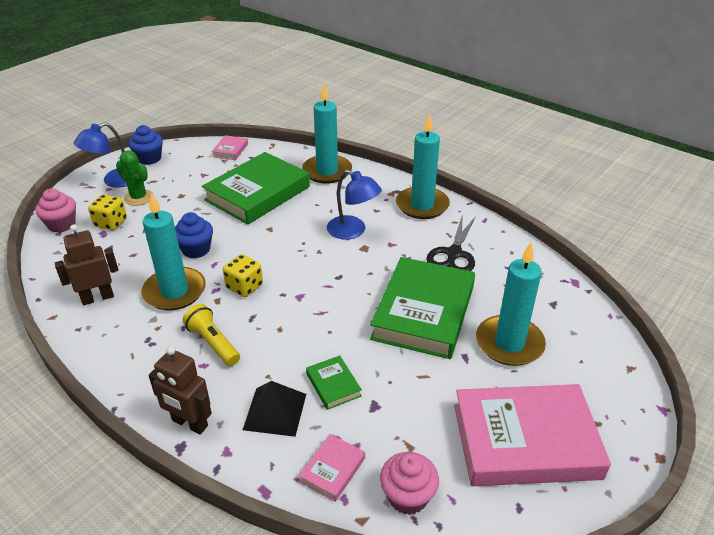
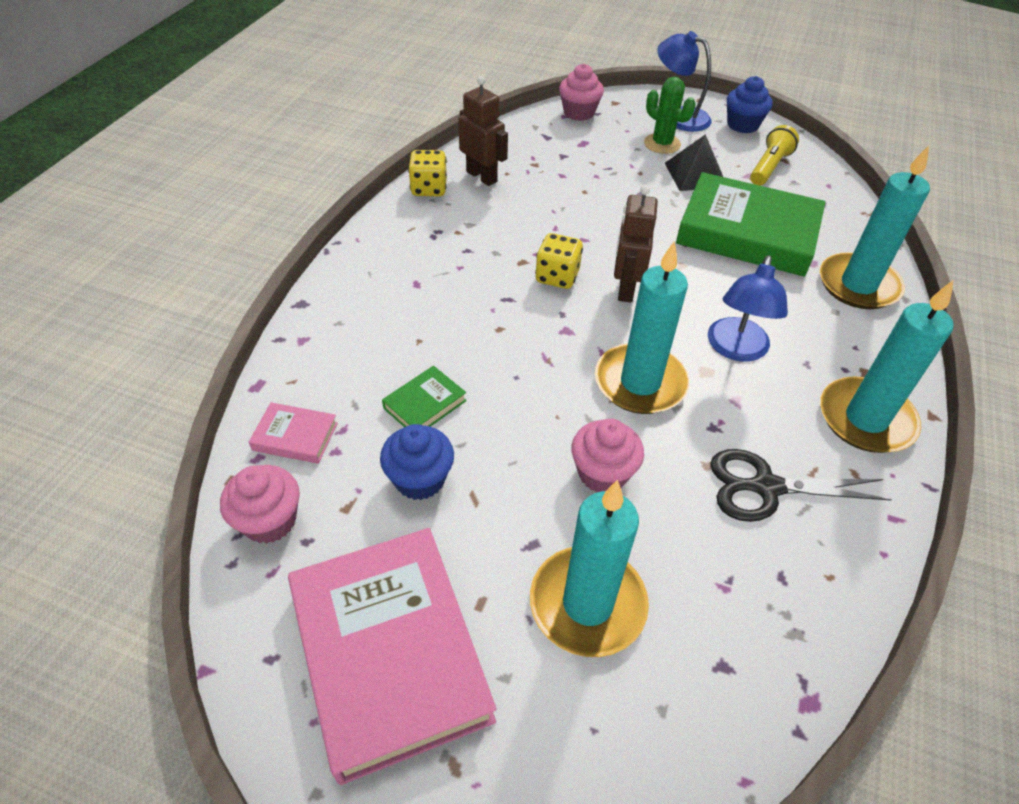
camera: 70 degrees right, 10 degrees up
(111, 223) = (603, 142): yellow dice -> yellow dice (429, 188)
(138, 198) = (662, 144): green cactus -> green cactus turned 60 degrees counterclockwise
(174, 291) = (519, 225): turquoise candle -> turquoise candle (640, 382)
(189, 423) = (332, 300): brown robot -> brown robot (625, 289)
(196, 249) = (599, 217): blue cupcake -> blue cupcake (420, 479)
(213, 343) = (452, 280): yellow flashlight -> yellow flashlight (769, 167)
(230, 150) = (821, 180): pink book -> none
(275, 411) = (367, 362): black pyramid -> black pyramid (695, 174)
(423, 312) = (602, 473): green book -> pink cupcake

